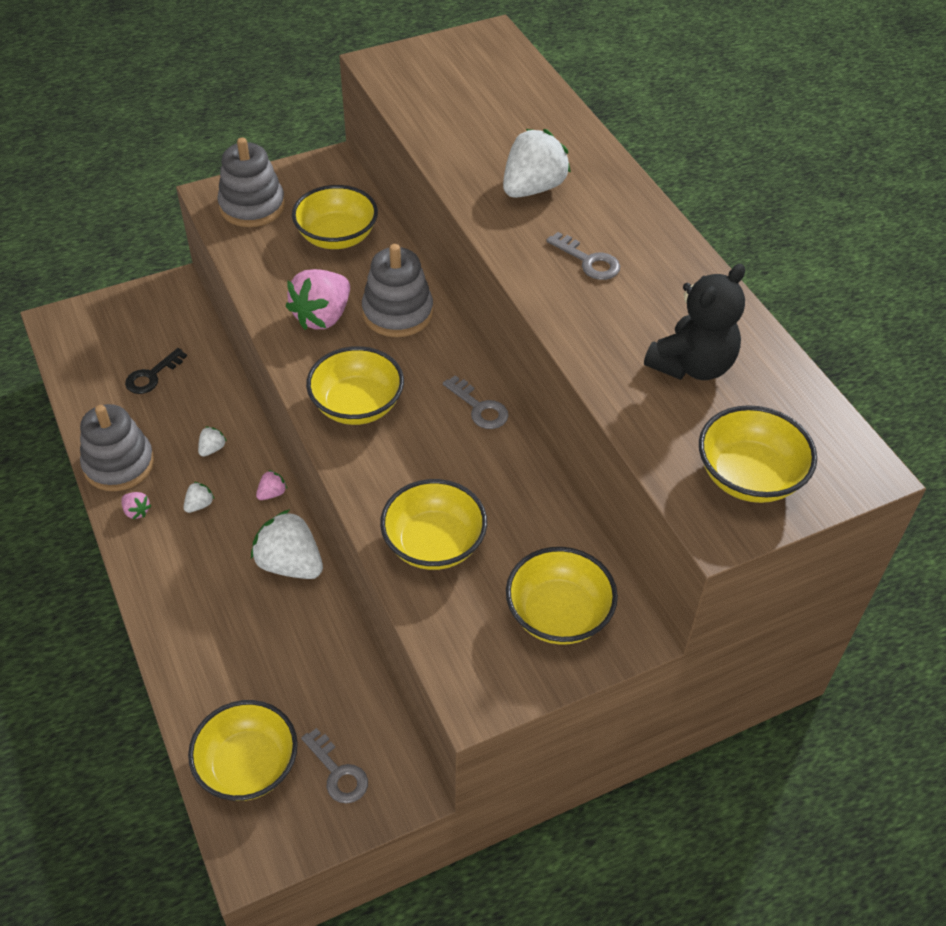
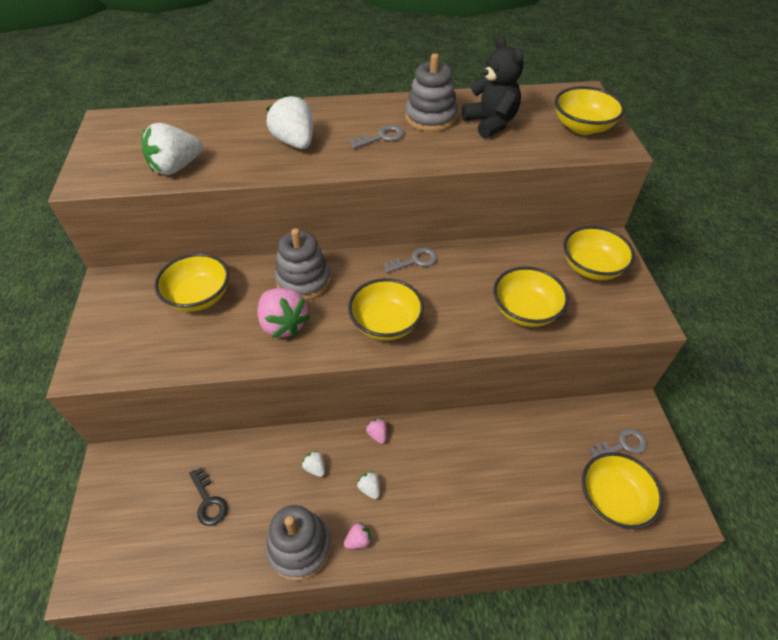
camera: 70 degrees left, 0 degrees up
(252, 206) = (121, 344): grey stacking toy -> grey stacking toy (431, 117)
(290, 564) = (447, 436): white strawberry -> white strawberry (176, 167)

